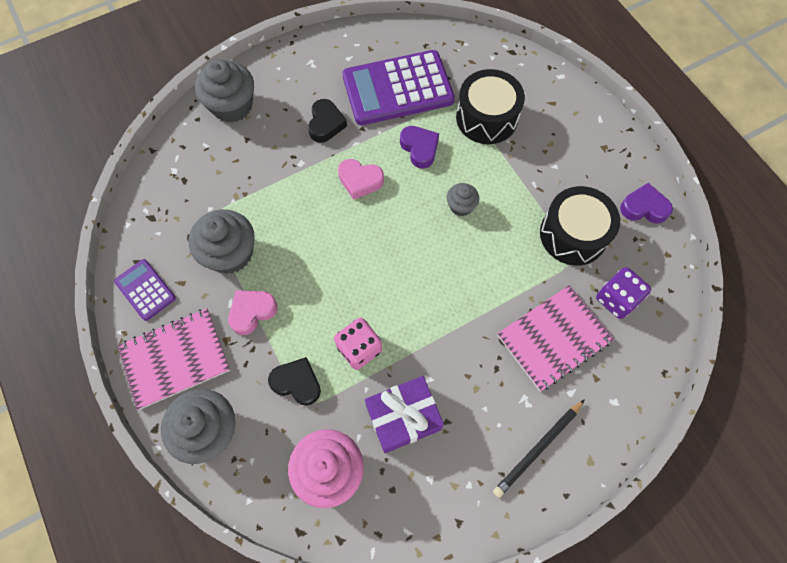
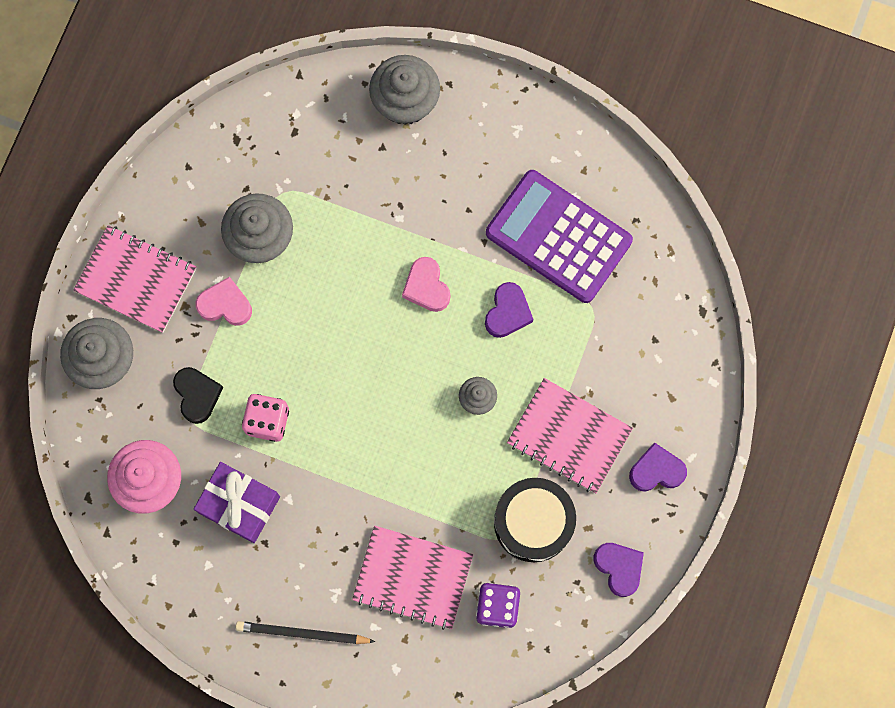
camera: 50 degrees right, 10 degrees up
(145, 290) = (170, 199): purple calculator -> none
(326, 124) = (460, 204): black heart -> none
(486, 118) = (597, 348): black drum -> none
(531, 173) = (569, 436): none -> pink notebook
(594, 142) = (656, 471): none -> purple heart

